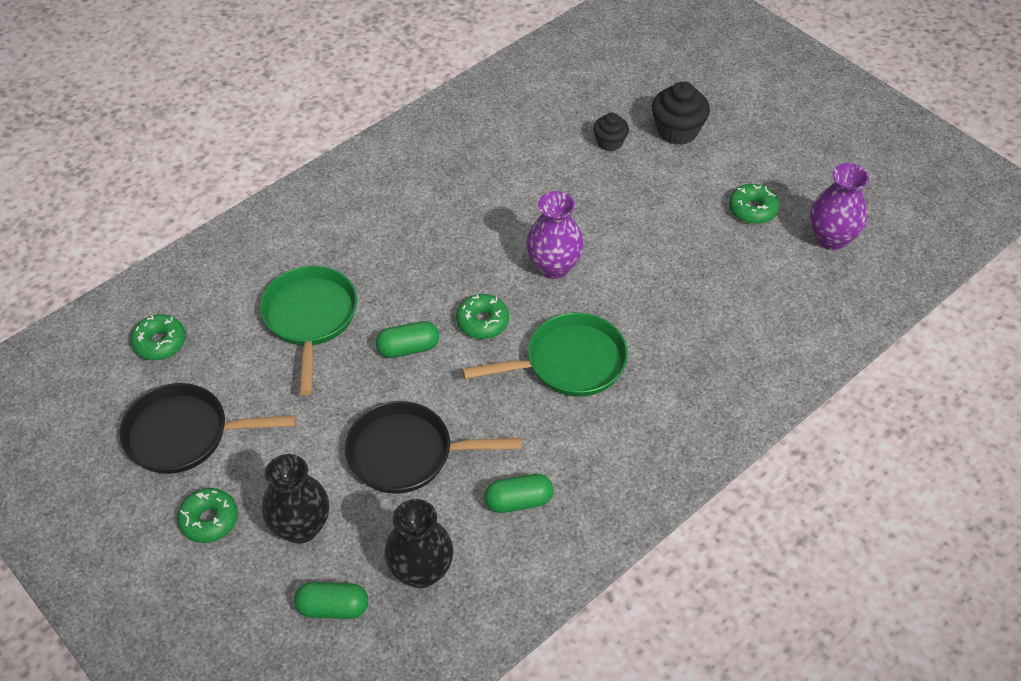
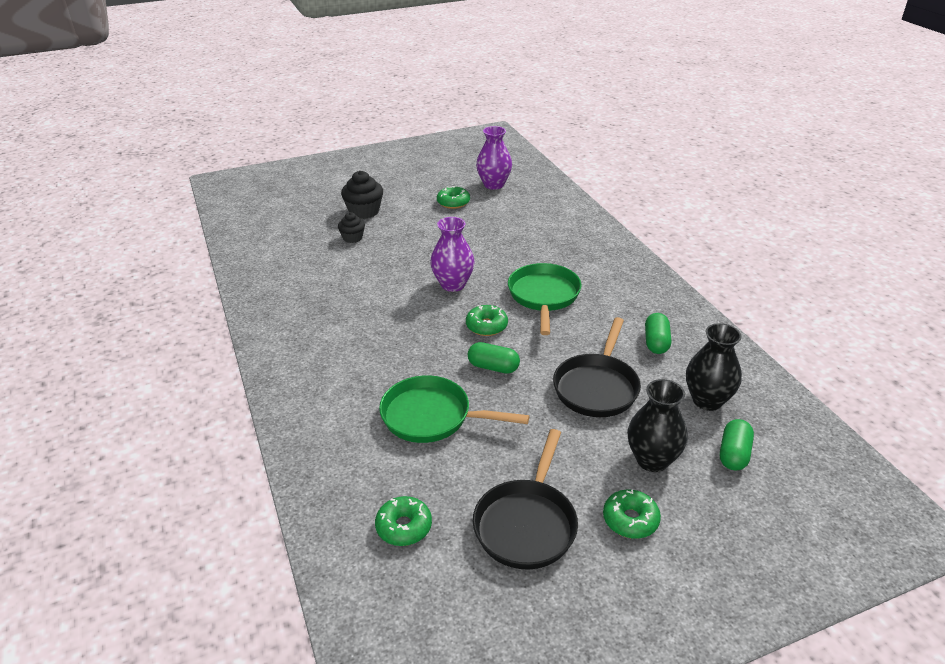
camera: 70 degrees left, 15 degrees down
(408, 348) = (493, 367): green capsule -> green capsule turned 75 degrees counterclockwise

